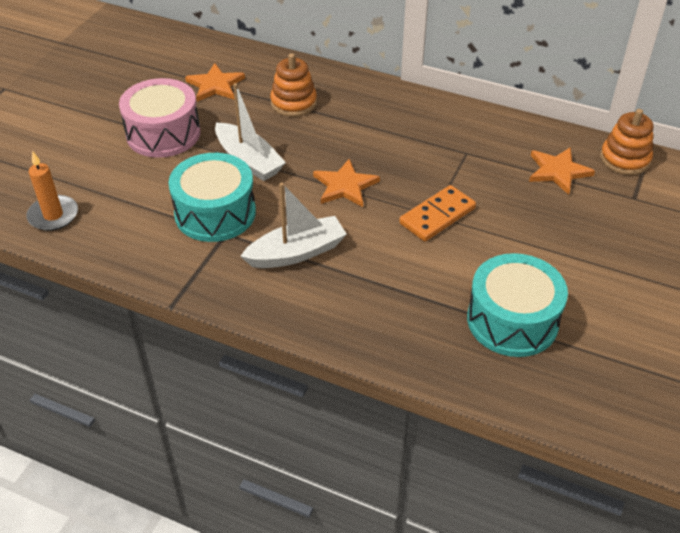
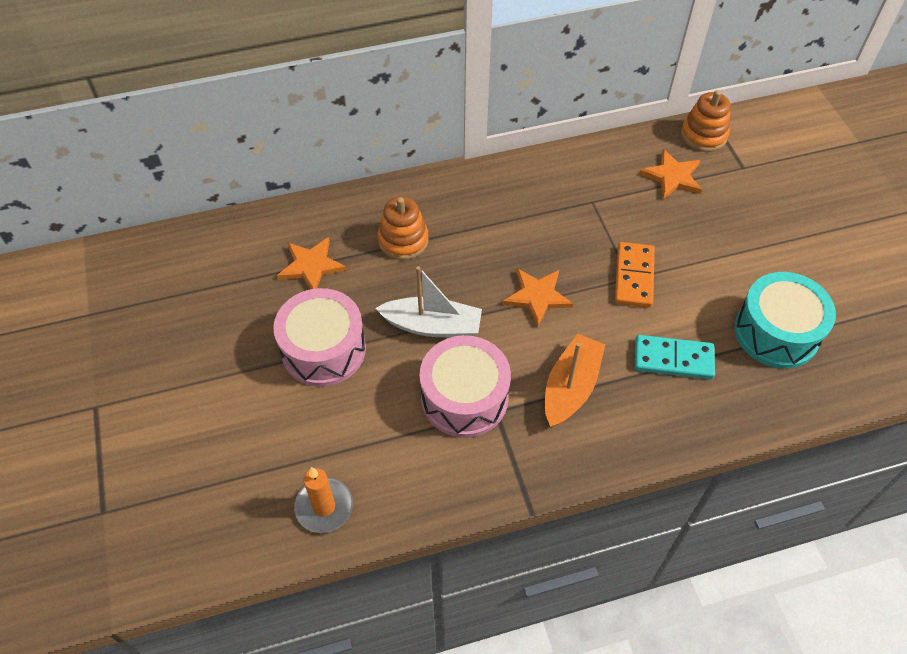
camera: 40 degrees left, 10 degrees up
(215, 213) = (464, 398): turquoise drum -> pink drum
(296, 253) = (571, 387): white boat -> orange boat
(399, 284) = (673, 359): none -> turquoise domino

